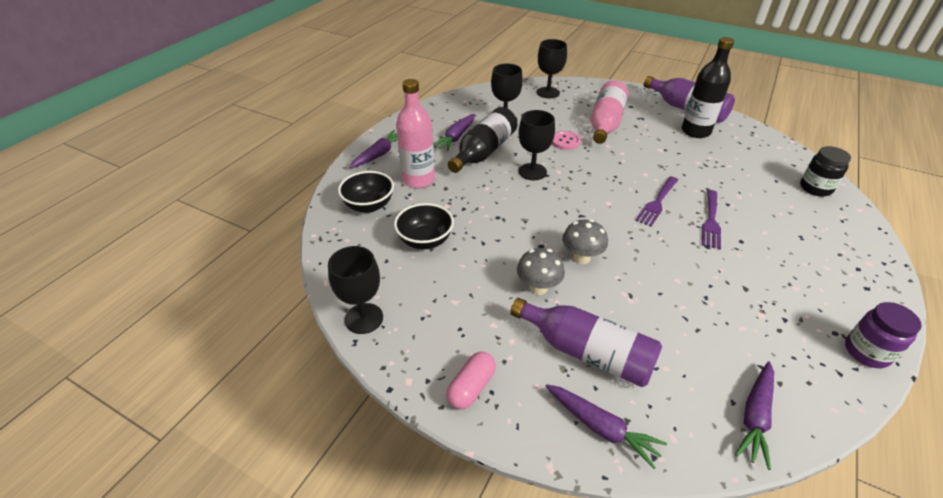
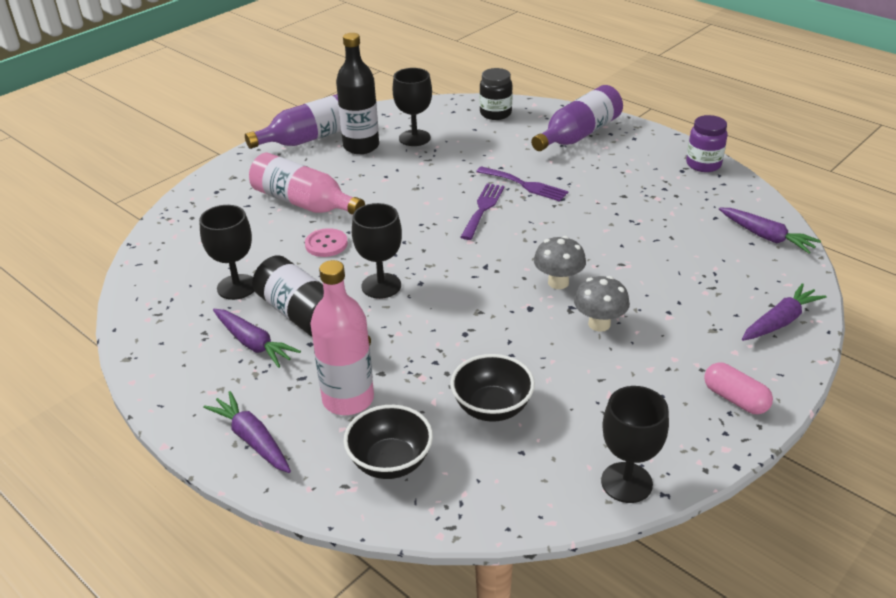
camera: 75 degrees left, 5 degrees down
(548, 92) = (188, 232): black goblet -> black goblet (414, 138)
(587, 352) = (694, 310): purple bottle -> purple bottle (578, 135)
(657, 203) = (483, 209): purple fork -> purple fork turned 120 degrees counterclockwise

